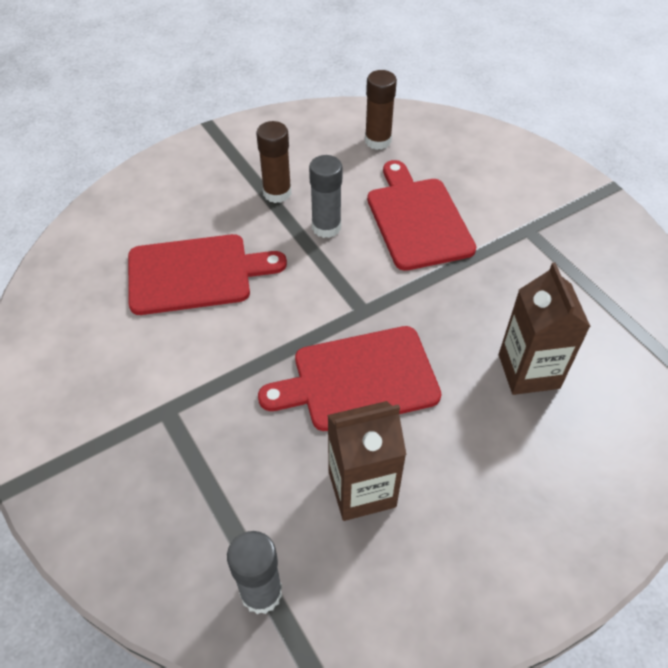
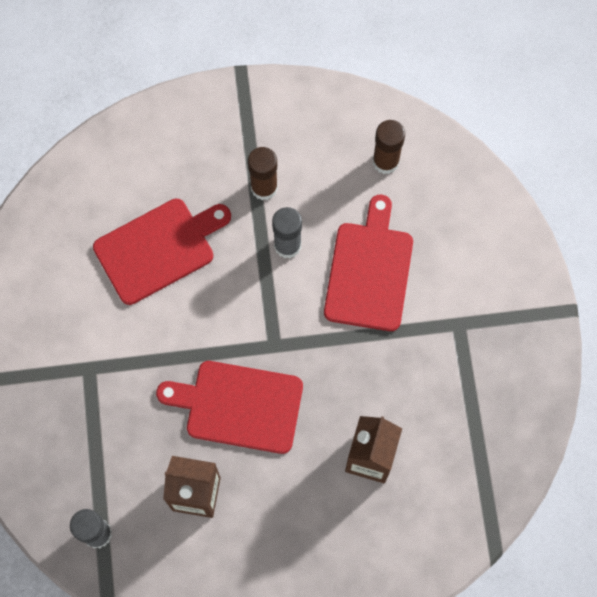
camera: 25 degrees right, 20 degrees up
(195, 274) = (159, 249): red cutting board -> red cutting board turned 45 degrees counterclockwise

